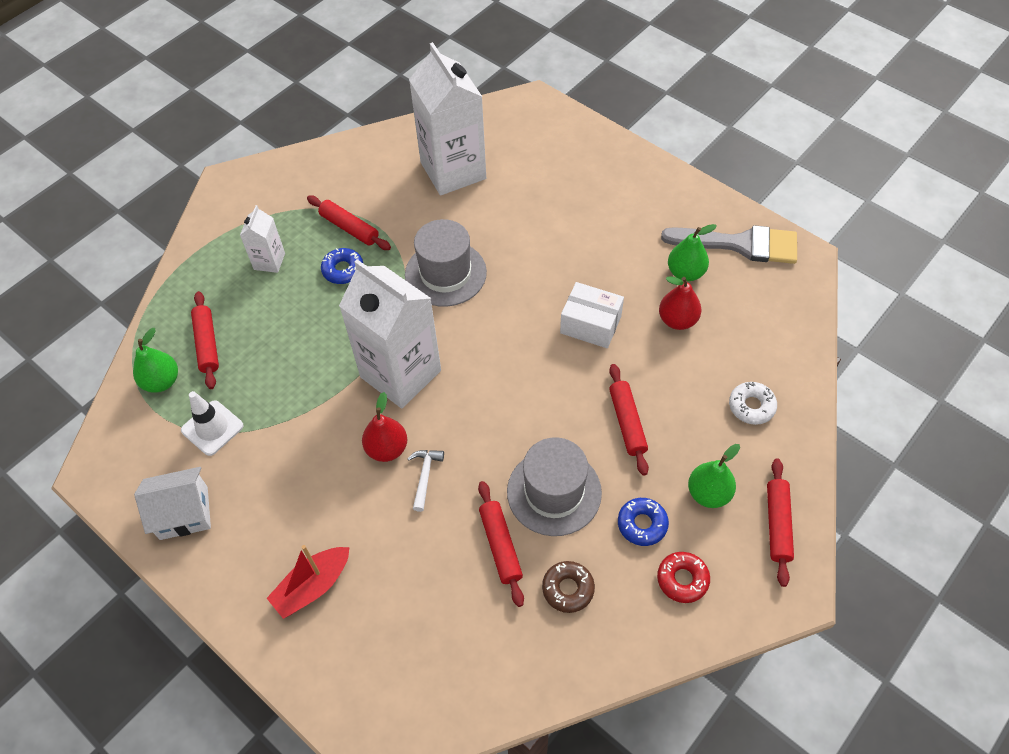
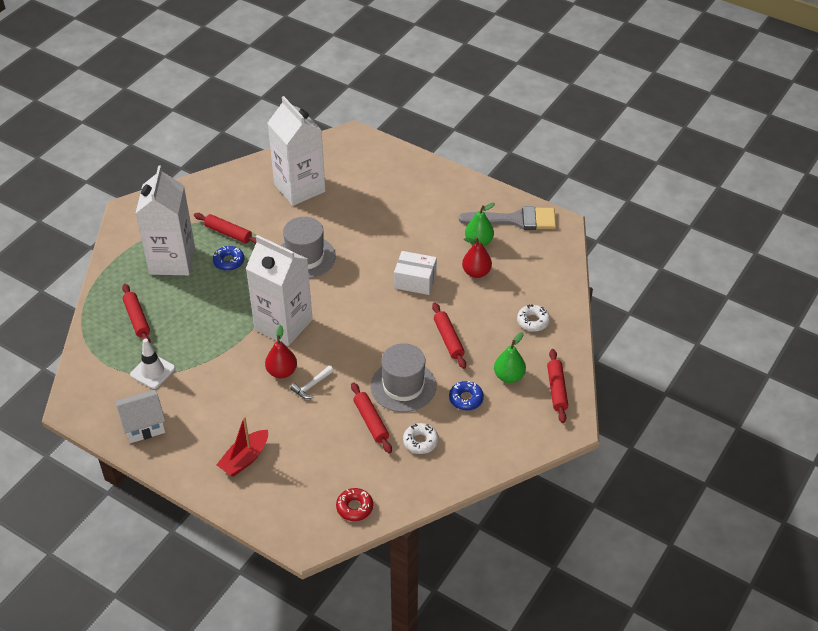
camera: 10 degrees left, 10 degrees down
(162, 381) = (108, 346): green pear -> none
(269, 261) = (172, 260): white carton -> white carton, size x2.11
(425, 476) = (311, 386): white hammer -> white hammer turned 135 degrees counterclockwise
(568, 589) = (420, 441): brown donut -> white donut
(682, 579) = (496, 428): red donut -> red donut (354, 507)

